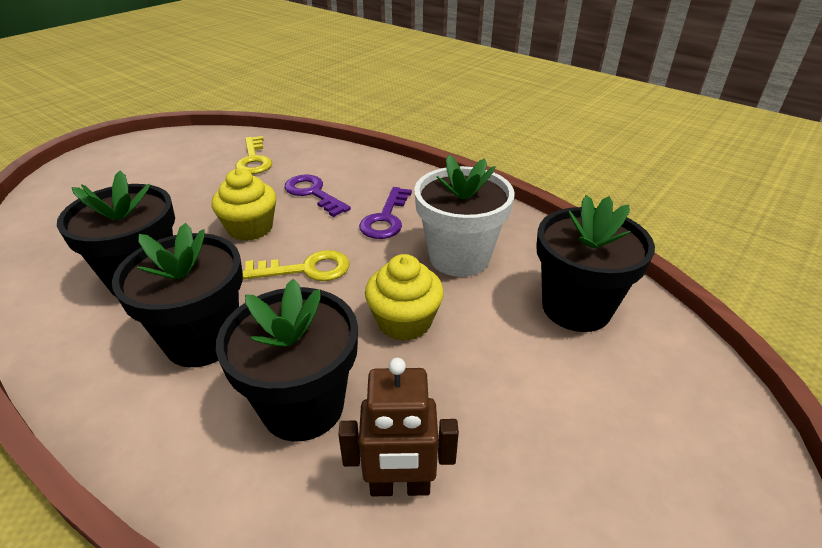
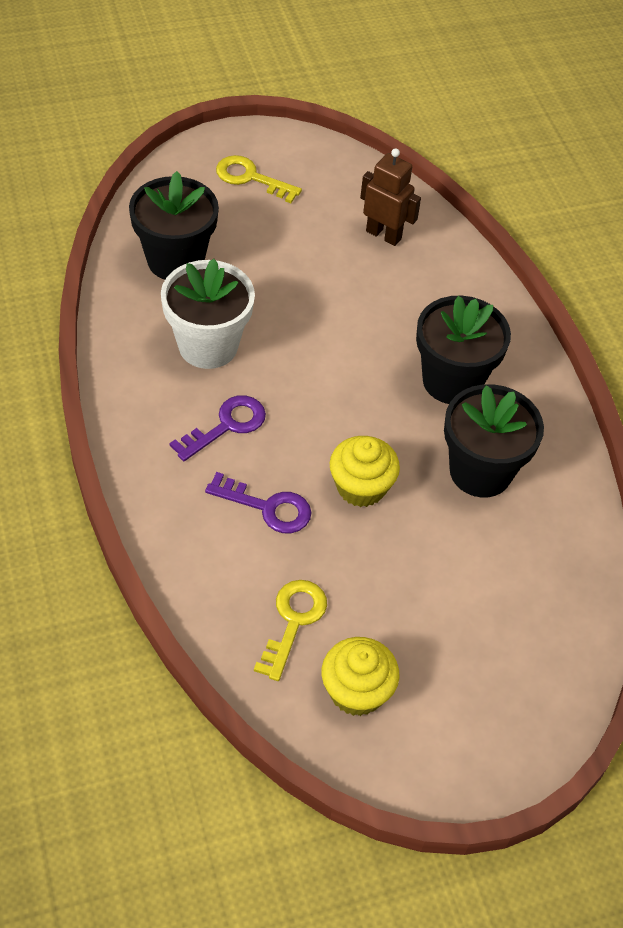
camera: 150 degrees left, 15 degrees up
(303, 406) = (409, 299): black flower pot -> none
(306, 269) = (341, 405): yellow key -> yellow key (251, 178)
(313, 193) = (267, 507): purple key -> purple key turned 60 degrees counterclockwise
(404, 322) = (303, 316): yellow cupcake -> yellow cupcake (356, 691)

